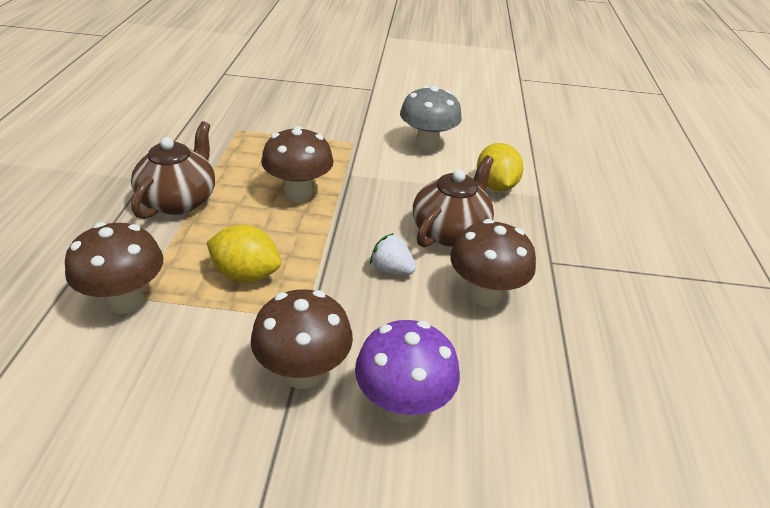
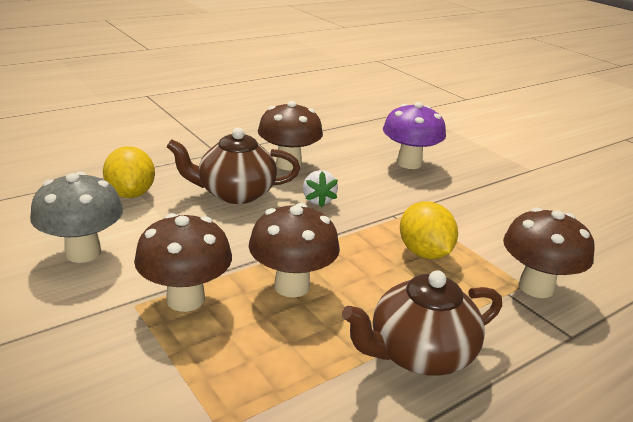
camera: 130 degrees left, 10 degrees down
(303, 373) = (445, 194): brown mushroom -> brown mushroom (185, 299)
(495, 186) = (131, 194): yellow lemon -> yellow lemon turned 60 degrees counterclockwise

